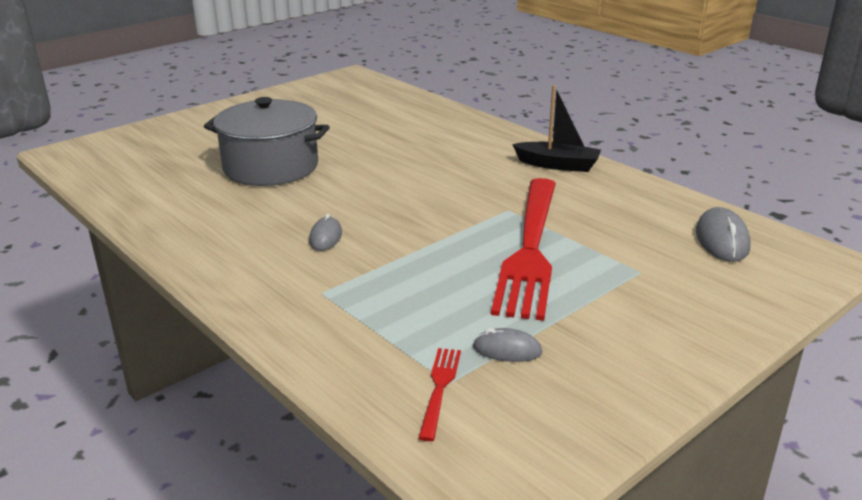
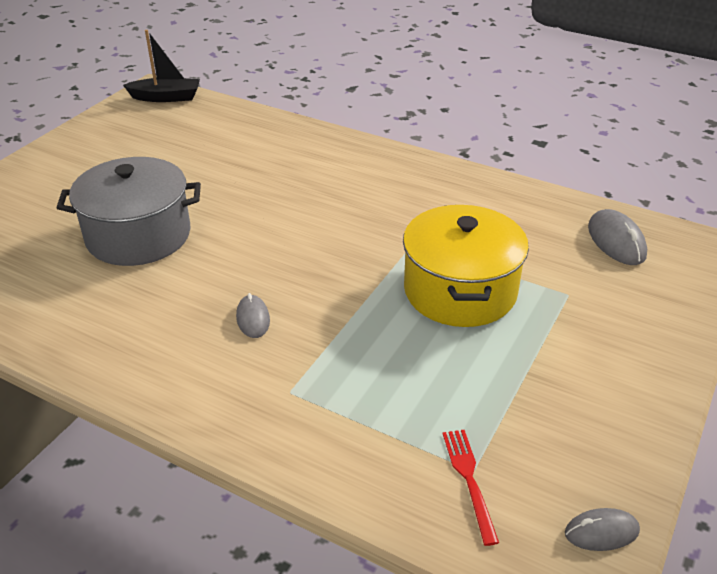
camera: 20 degrees left, 10 degrees up
(507, 350) = (503, 417): grey mouse -> grey mouse (601, 532)
(530, 250) = (460, 291): red fork -> yellow pot
(558, 165) = (428, 178): black boat -> black boat (166, 97)

